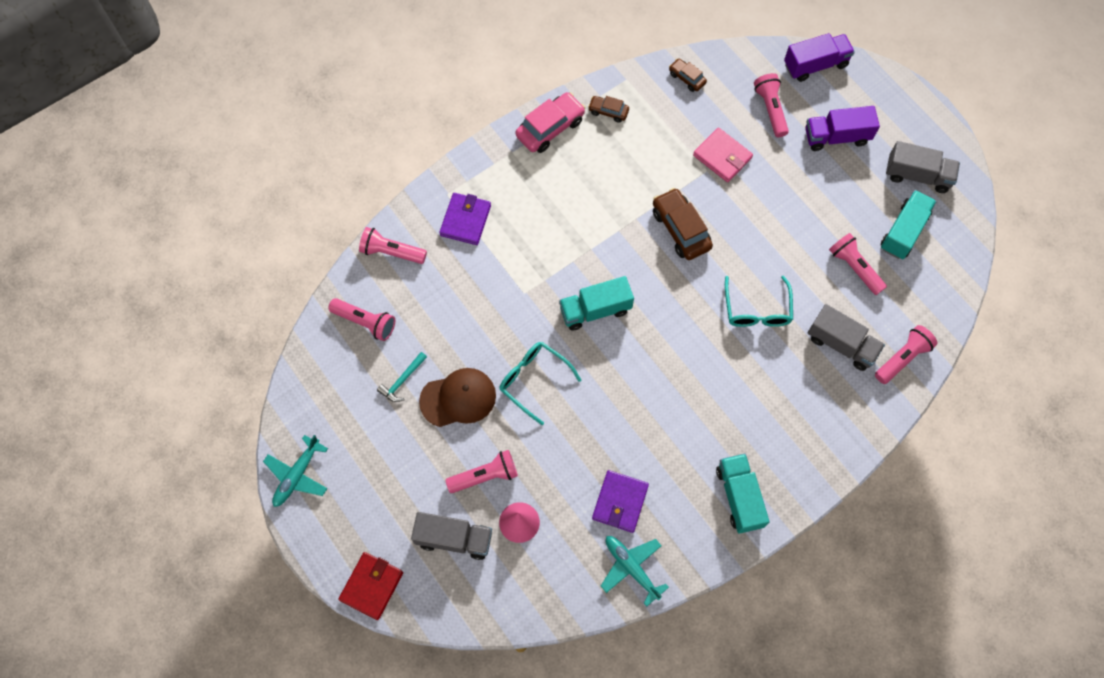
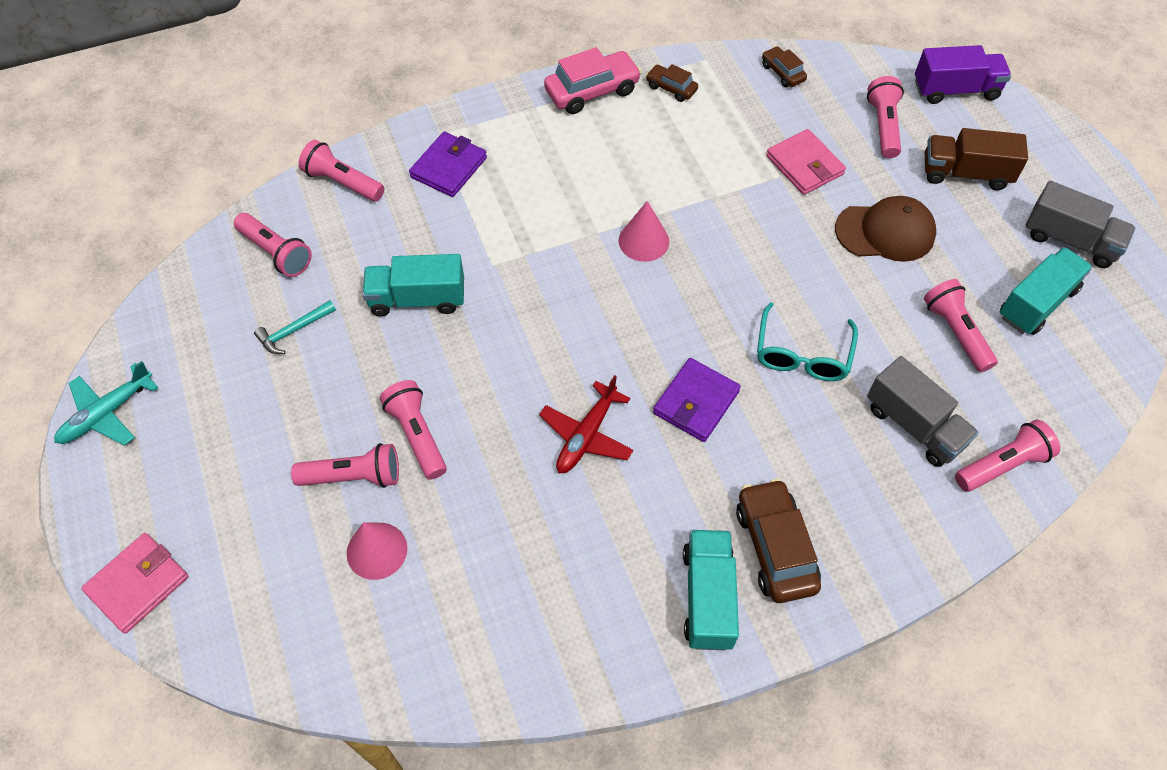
camera: 15 degrees right, 10 degrees down
(371, 586) = (138, 584): red wallet -> pink wallet
(454, 539) = (278, 549): grey truck -> none
(458, 398) = (357, 369): brown cap -> brown cap (885, 232)
(517, 435) = (417, 435): none -> pink flashlight
(533, 380) = (466, 371): turquoise glasses -> none
(595, 310) = (579, 305): turquoise truck -> turquoise truck (417, 299)
(620, 502) = (530, 560): purple wallet -> purple wallet (696, 402)
(625, 248) = (643, 241): none -> pink cone
(630, 406) = (587, 435): none -> red plane
(631, 568) = (515, 658): turquoise plane -> none
(680, 229) = (724, 235): brown car -> brown car (775, 547)
(836, 137) = (965, 173): purple truck -> brown truck

